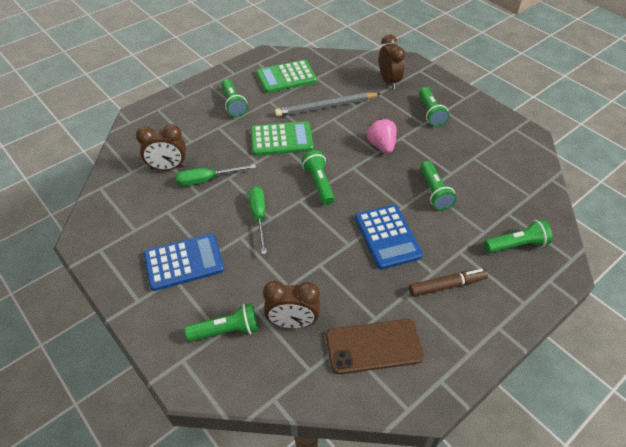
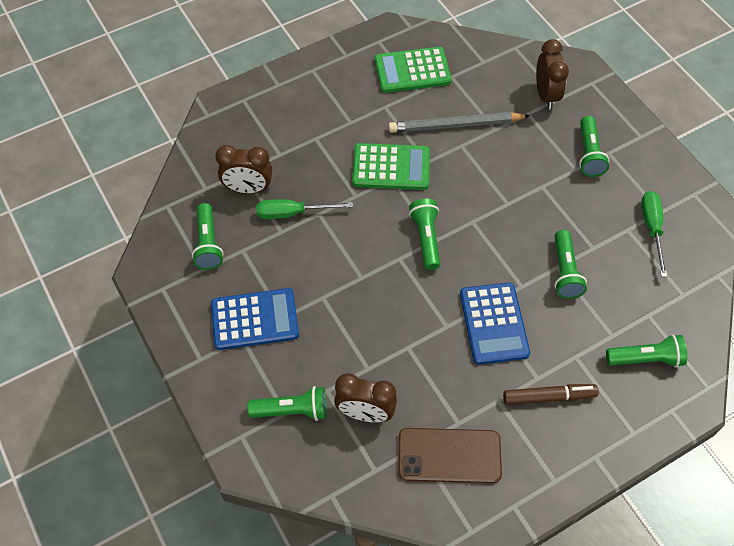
camera: 10 degrees right, 10 degrees up
(233, 104) = (338, 105): green flashlight -> green flashlight (208, 244)
(259, 217) = (347, 273): green screwdriver -> green screwdriver (652, 228)
(381, 145) = (514, 195): pink strawberry -> none

